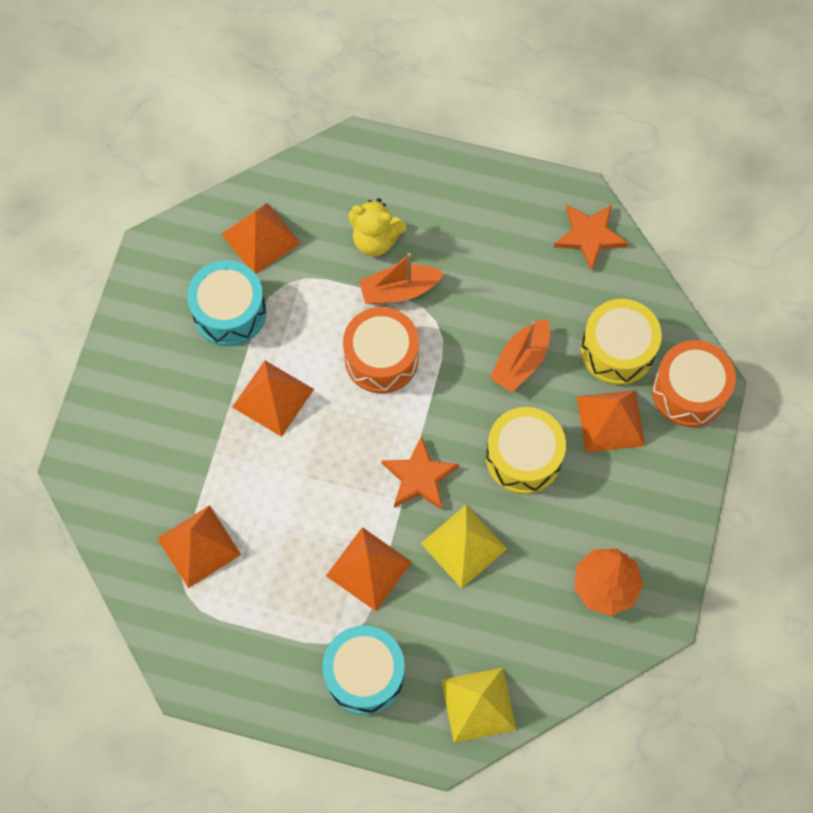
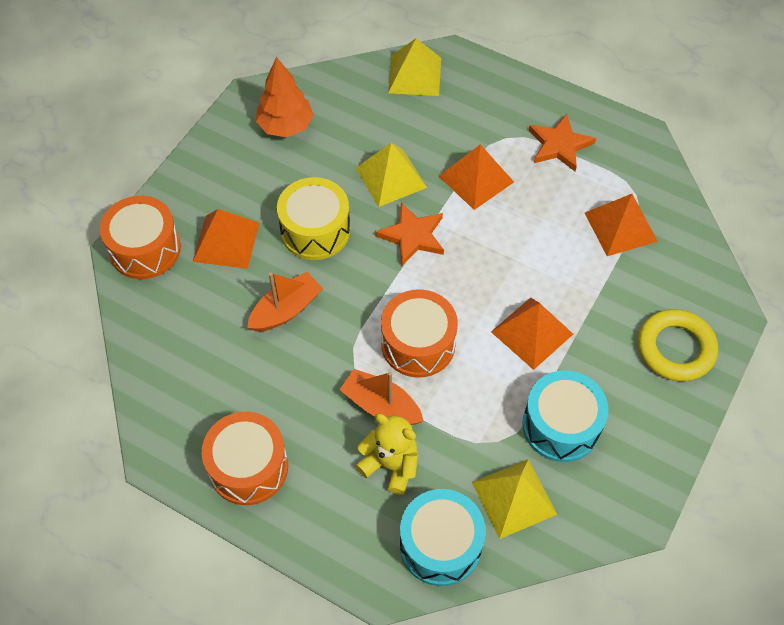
camera: 165 degrees left, 10 degrees down
(128, 416) = (675, 348): none -> yellow ring
(260, 238) = (514, 498): orange pyramid -> yellow pyramid
(364, 674) = (498, 111): turquoise drum -> turquoise drum (440, 545)
(399, 290) = (381, 405): orange boat -> orange boat turned 150 degrees counterclockwise
(499, 208) = (248, 467): none -> orange drum
(589, 236) = (168, 413): orange star -> orange star (559, 145)
(617, 350) = (192, 298): yellow drum -> none

